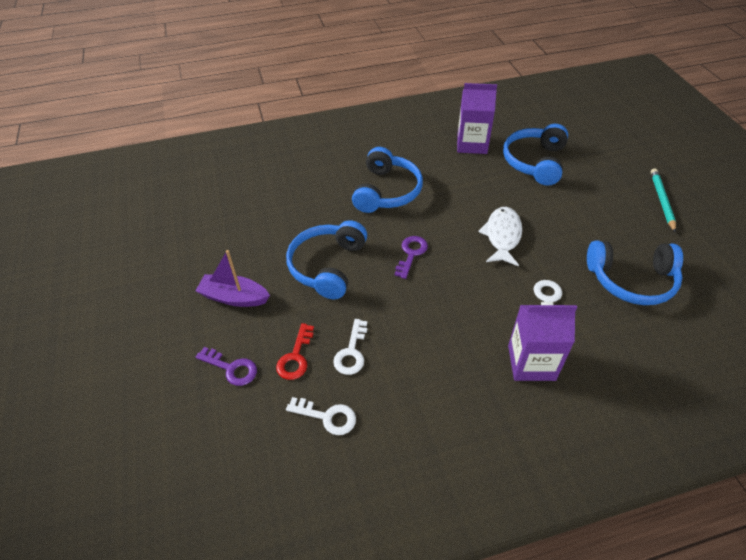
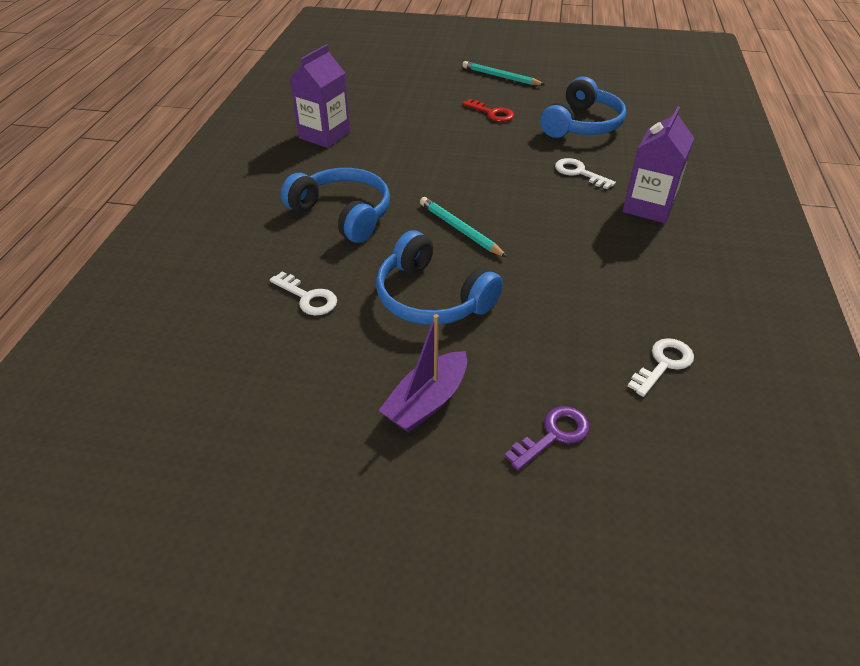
camera: 65 degrees left, 5 degrees down
(295, 357) = (564, 367): red key -> red key (492, 113)
(351, 352) = (580, 318): white key -> white key (308, 297)
(411, 254) = (460, 229): purple key -> turquoise pencil
(502, 236) = (479, 166): white fish -> none
(535, 162) = (391, 112): blue headphones -> none

